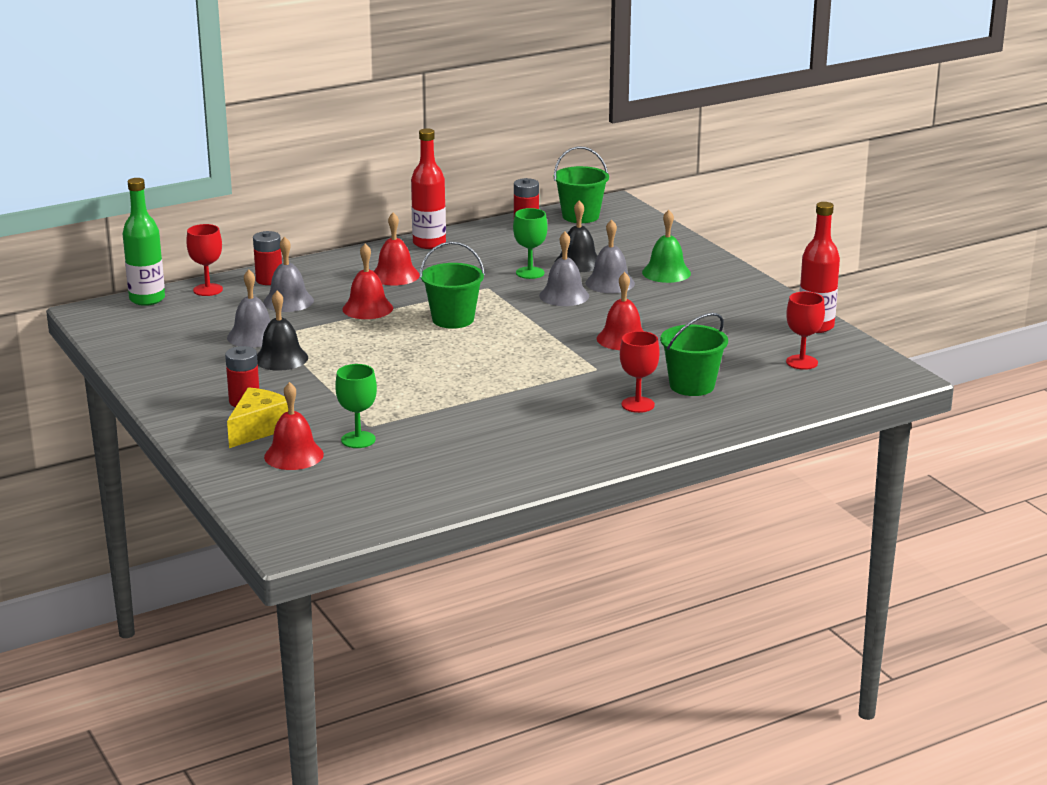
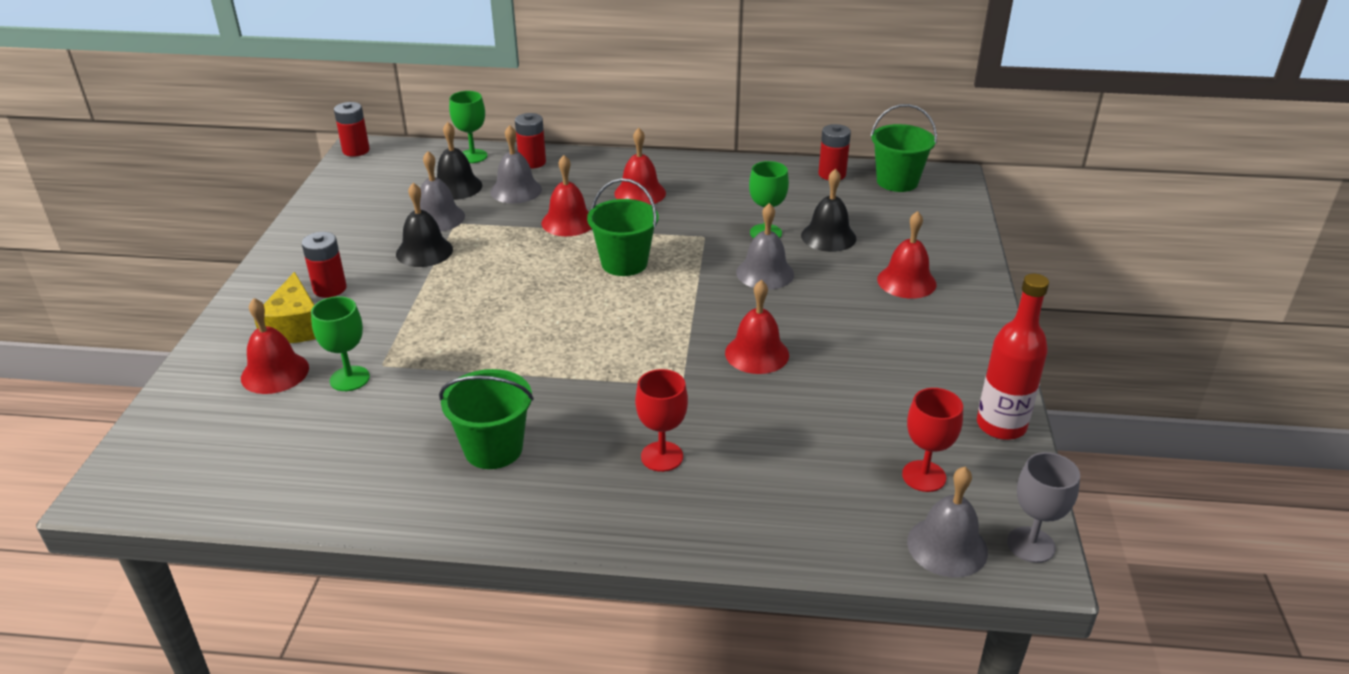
camera: 35 degrees right, 10 degrees up
(88, 314) = (356, 150): none -> red battery
(147, 299) = (417, 150): green bottle -> none
(208, 290) = (473, 156): red goblet -> green goblet
(231, 313) = (456, 187): none -> black bell
(259, 429) = (295, 326): yellow cheese -> yellow cheese turned 105 degrees clockwise
(429, 243) = (715, 167): red bottle -> none
(610, 283) = (830, 274): grey bell -> grey bell (947, 546)
(666, 272) = (906, 281): green bell -> red bell
(692, 386) = (753, 455): green bucket -> green bucket (493, 449)
(893, 371) = (1031, 545): none -> grey goblet

